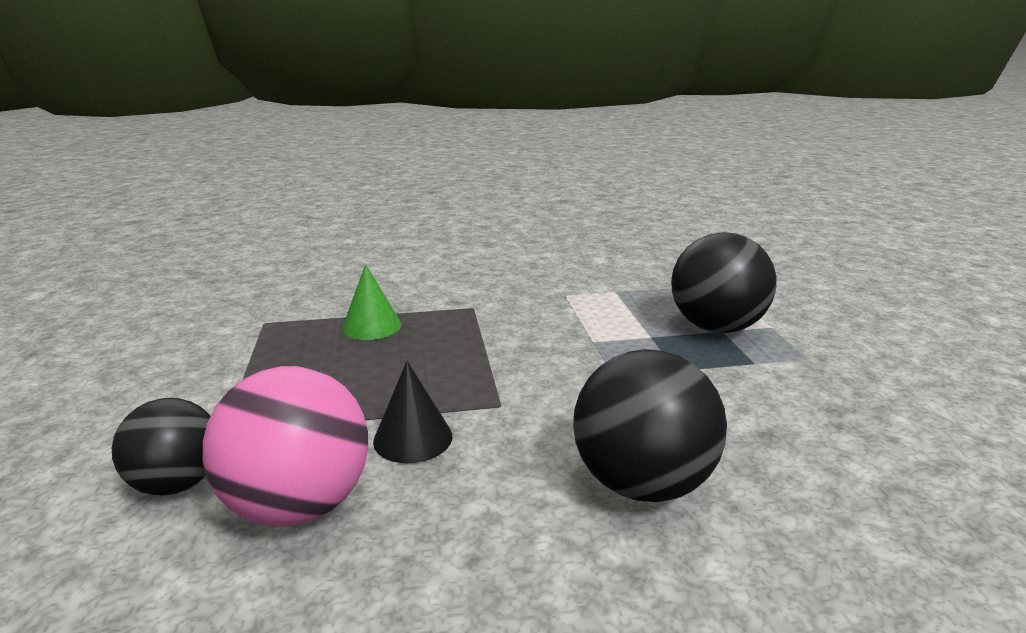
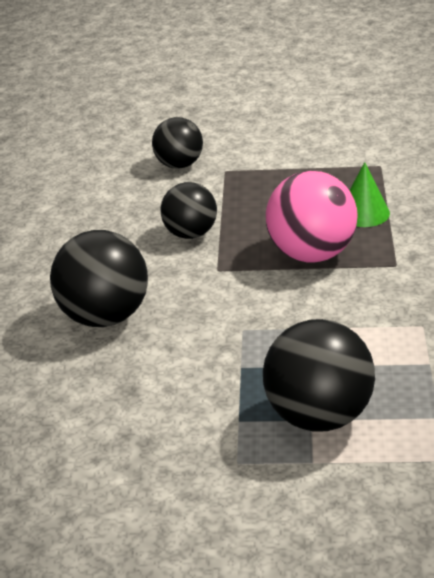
camera: 105 degrees right, 10 degrees up
(299, 505) = (144, 201): pink ball -> pink ball (311, 254)
(413, 438) = (190, 234): black cone -> black ball

